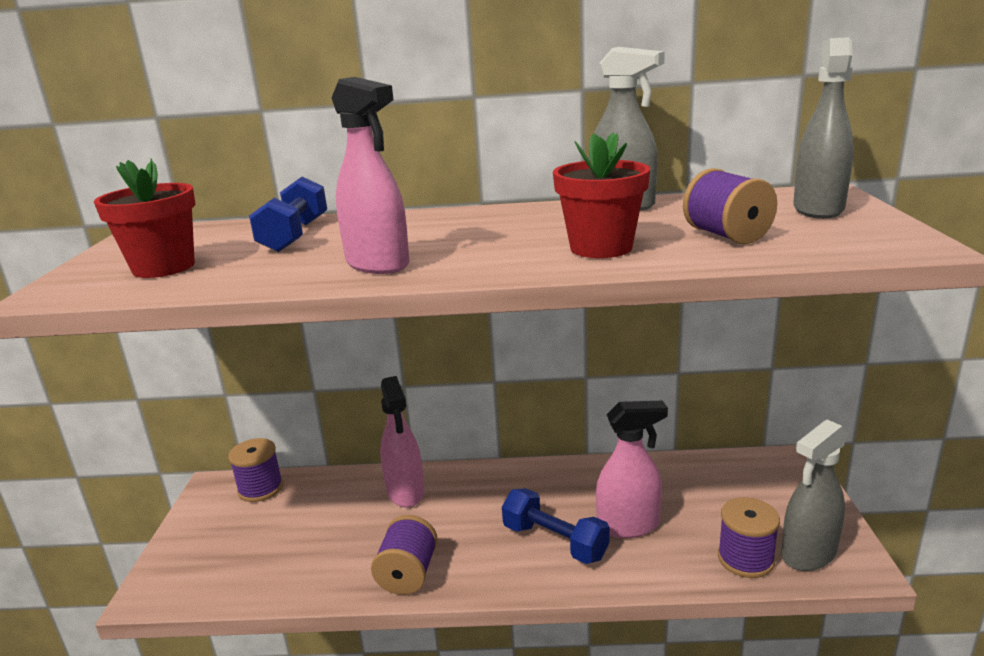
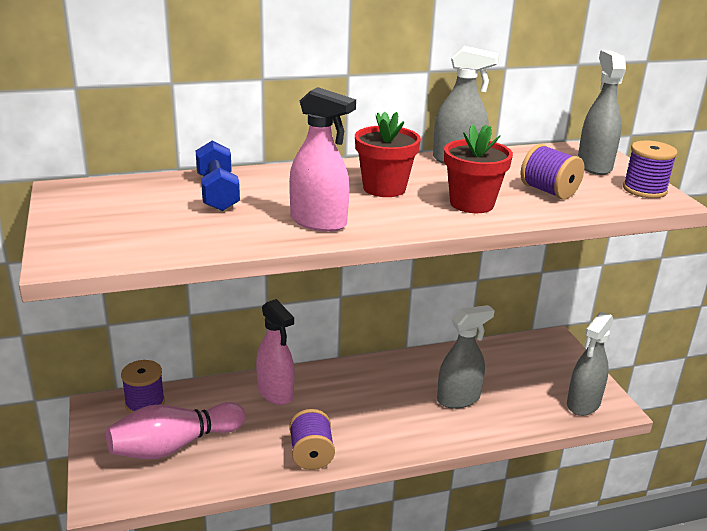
camera: 20 degrees left, 5 degrees up
(164, 267) = (136, 229): red flower pot -> red flower pot (384, 188)
(261, 541) = (174, 446): none -> pink bowling pin
(555, 542) = (411, 417): blue dumbbell -> none
(628, 525) = (458, 398): pink spray bottle -> grey spray bottle
(745, 559) = (545, 412): purple spool -> purple spool (644, 190)

